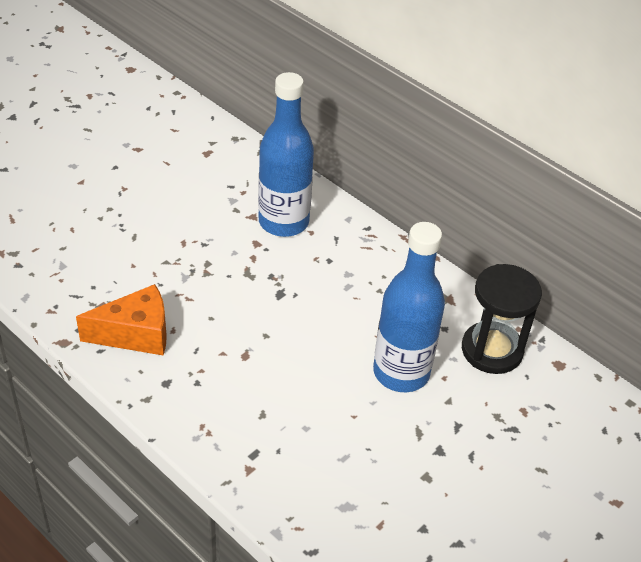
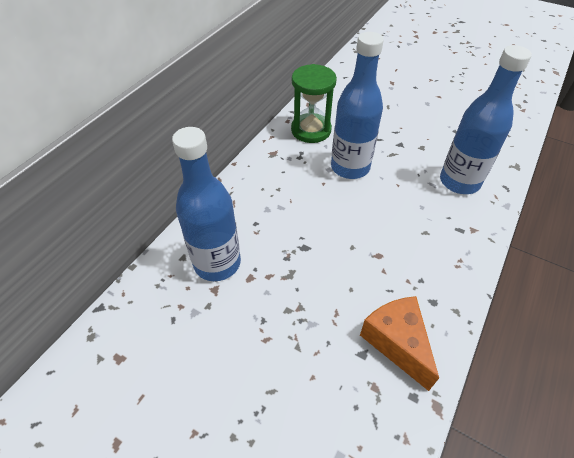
camera: 100 degrees left, 5 degrees up
(339, 493) = (459, 182): none -> blue bottle
(492, 350) = (311, 130): black hourglass -> green hourglass

